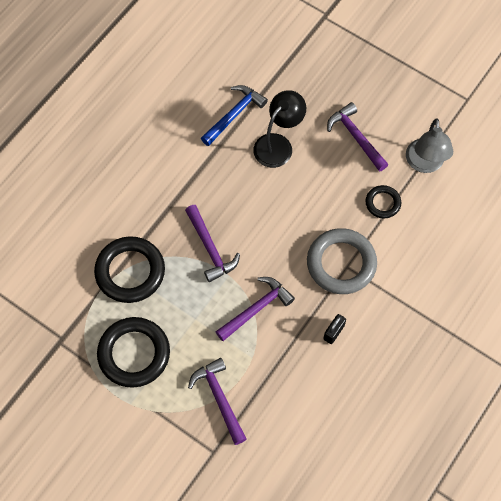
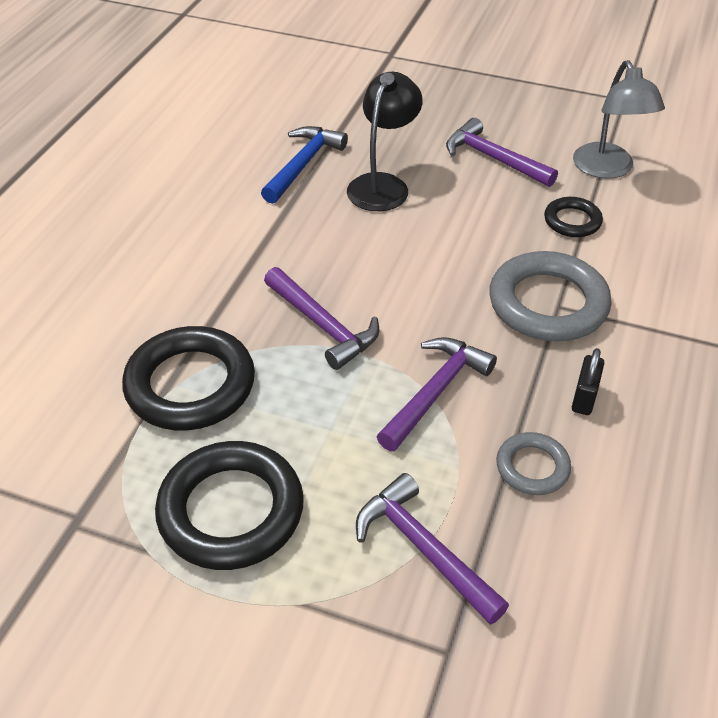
camera: 15 degrees left, 20 degrees down
(289, 367) = (532, 467): none -> grey ring

